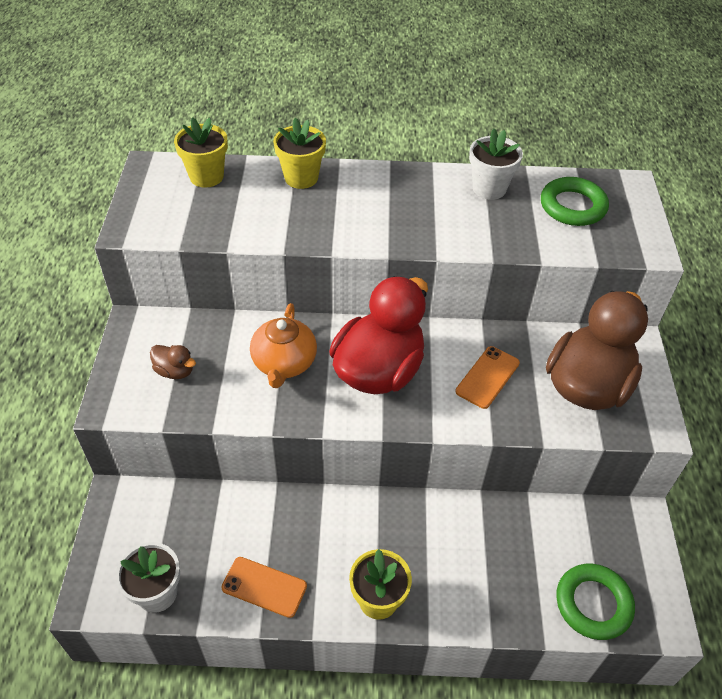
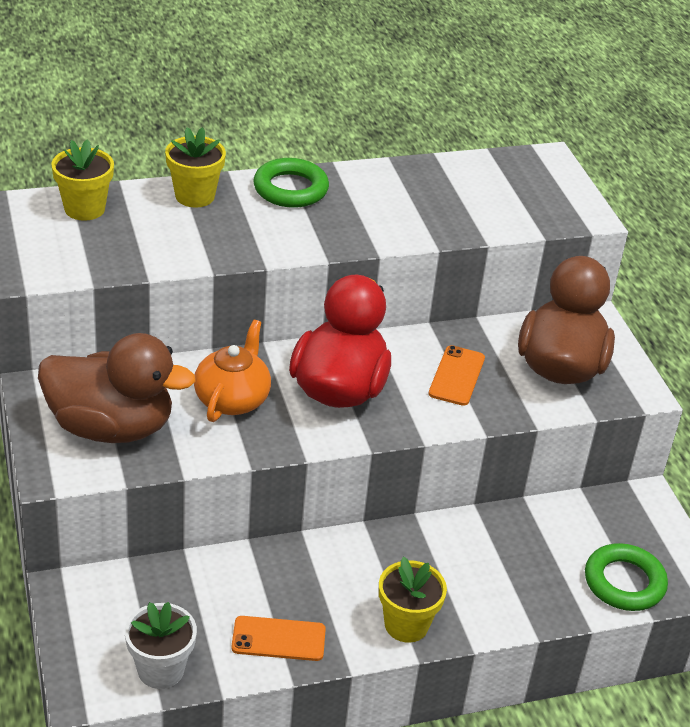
camera: 20 degrees left, 10 degrees down
(175, 371) = (111, 427): brown duck -> brown duck, size x2.46
(284, 363) = (232, 399): orange teapot -> orange teapot turned 150 degrees counterclockwise
(489, 188) = (405, 180): white flower pot -> none
(572, 206) = (498, 186): green ring -> green ring (290, 189)

